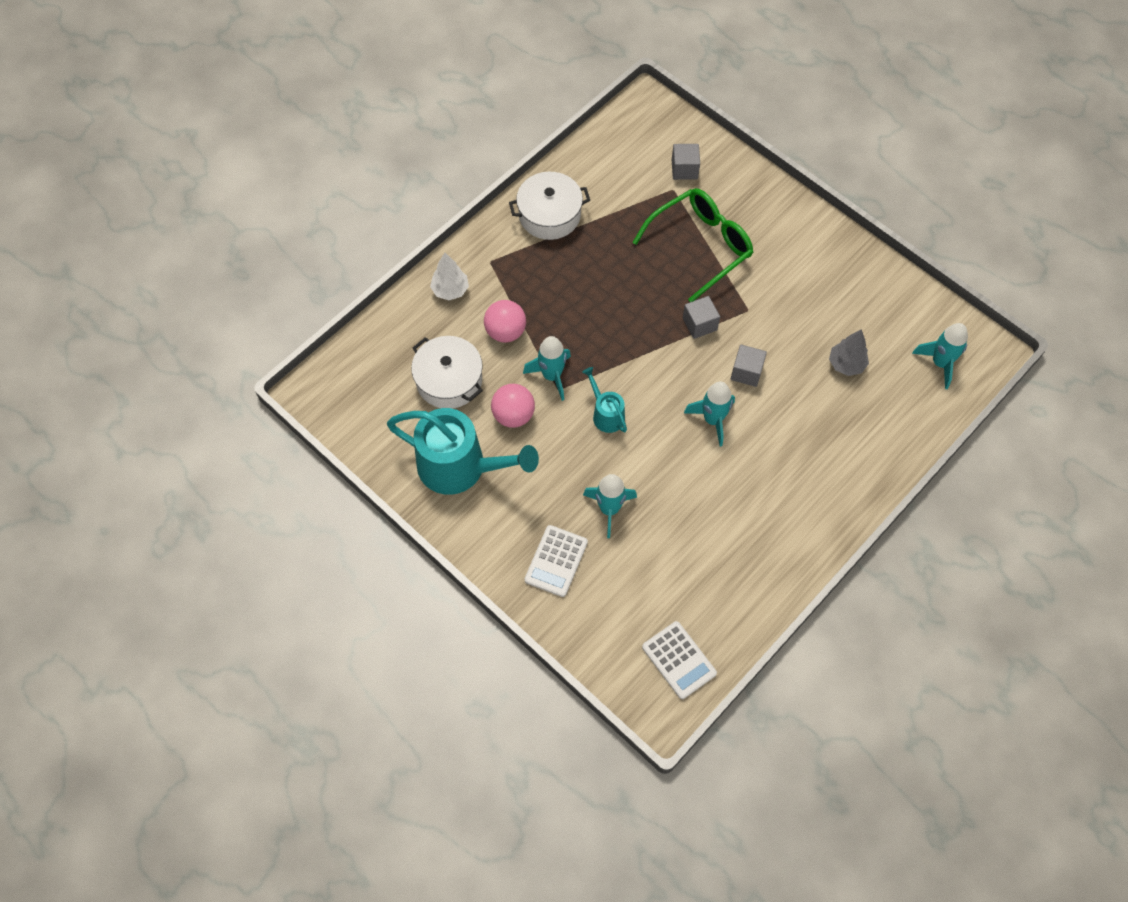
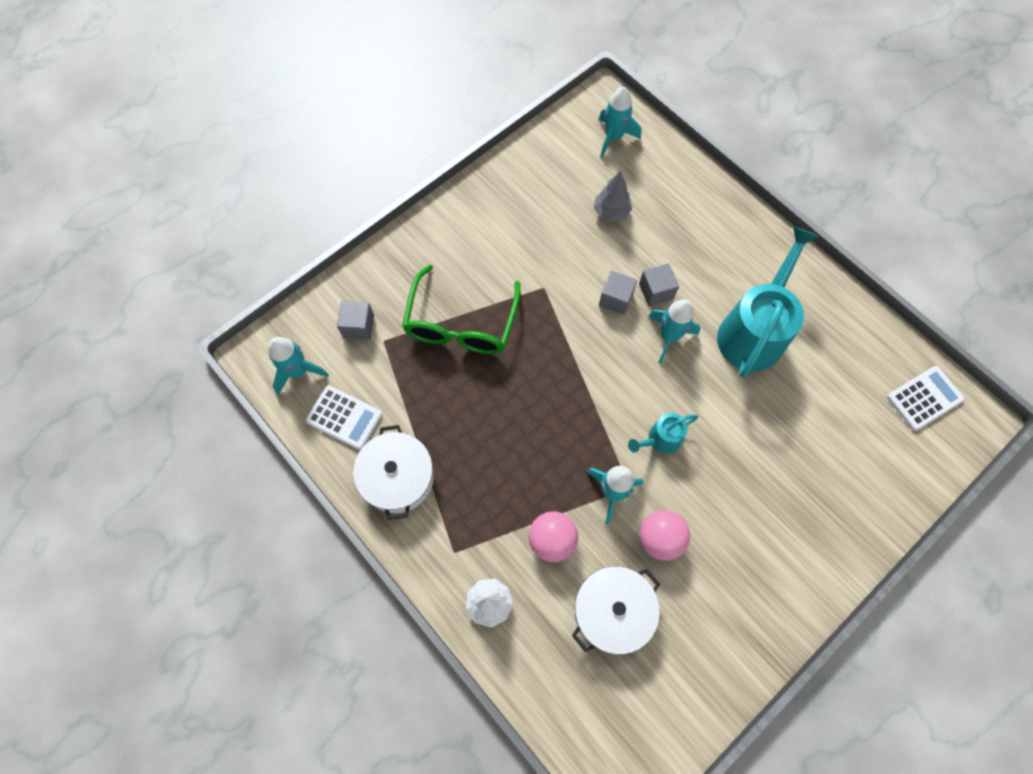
camera: 85 degrees left, 5 degrees up
(460, 467) = (724, 603): turquoise watering can -> turquoise watering can (754, 331)
(556, 561) = (830, 506): white calculator -> white calculator (344, 417)
(609, 509) = (770, 447): turquoise rocket -> turquoise rocket (298, 371)
(699, 324) = (557, 335): grey cube -> grey cube (656, 291)
(700, 246) = (461, 323): green glasses -> green glasses turned 135 degrees counterclockwise

